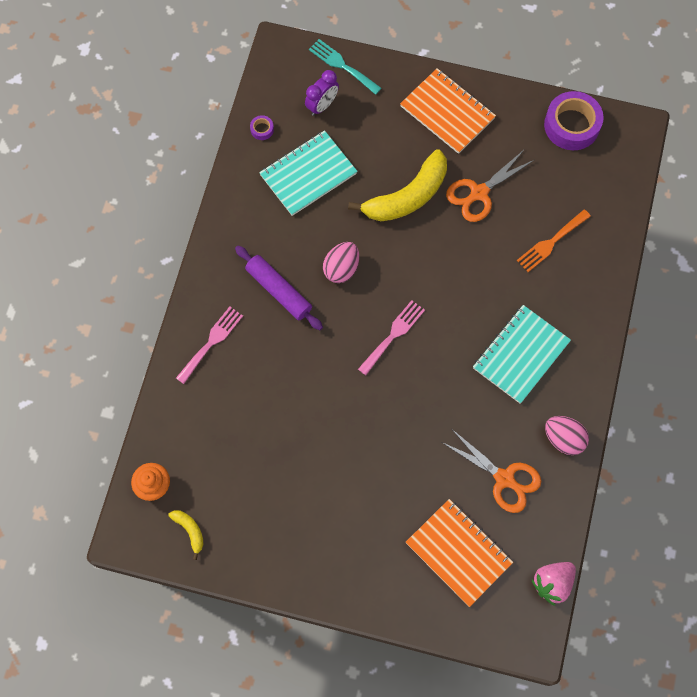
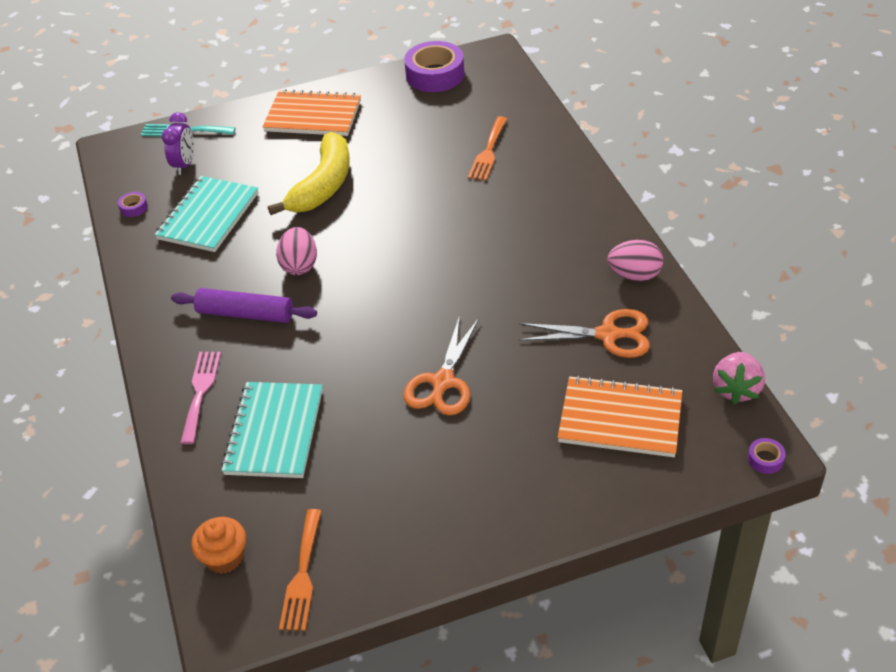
camera: 30 degrees left, 25 degrees down
(190, 531) = (302, 575): yellow banana -> orange fork
(393, 335) = (396, 286): pink fork -> none
(478, 193) = (390, 152): orange scissors -> orange scissors (442, 382)
(521, 355) = (535, 238): turquoise notebook -> turquoise notebook (274, 432)
(525, 648) = (765, 459): none -> purple tape

